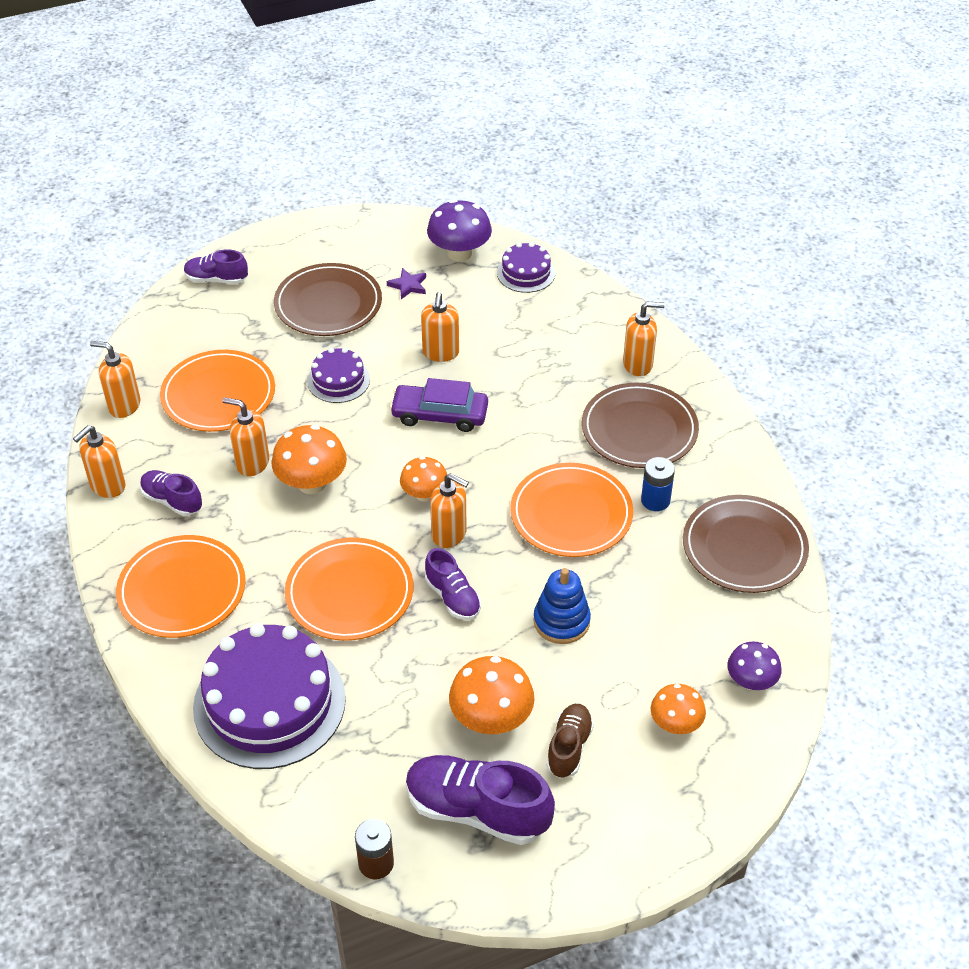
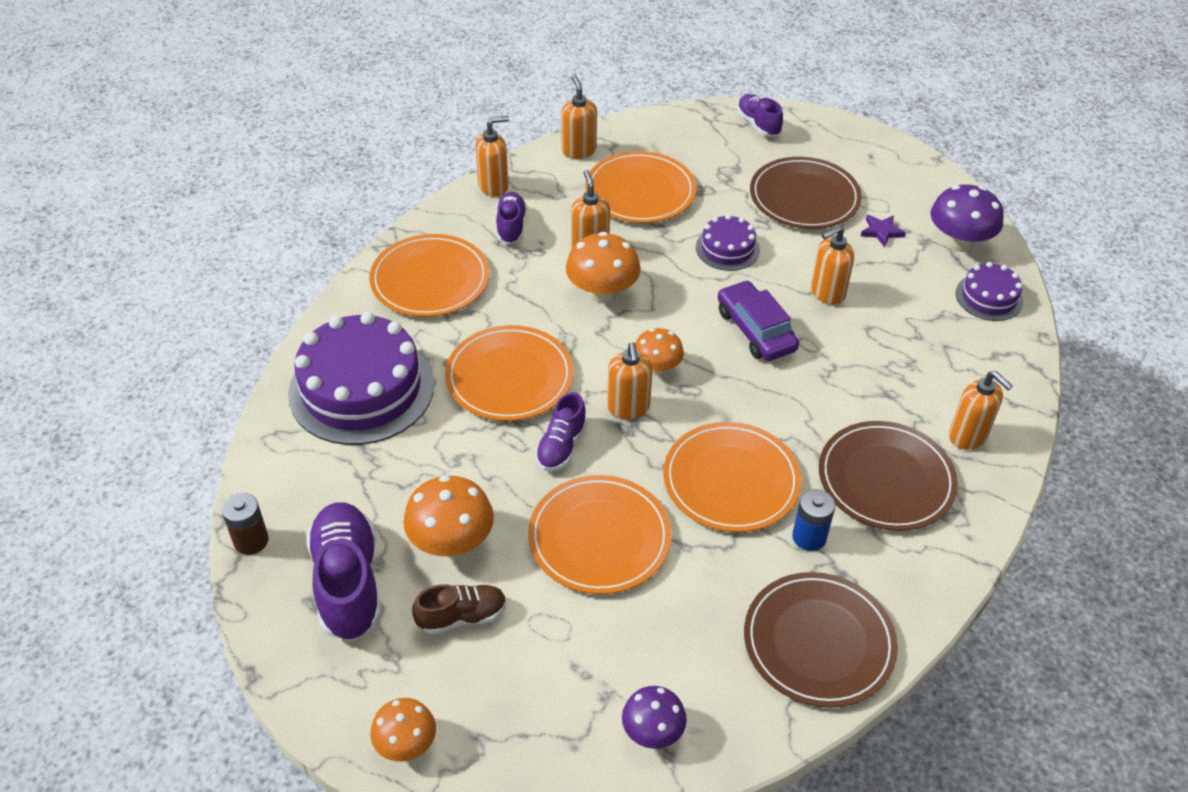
camera: 55 degrees right, 0 degrees up
(107, 486) = (493, 186): orange soap dispenser -> orange soap dispenser turned 150 degrees clockwise
(561, 621) = (599, 538): blue stacking toy -> orange plate
(675, 724) = (550, 690): orange mushroom -> orange mushroom (406, 744)

